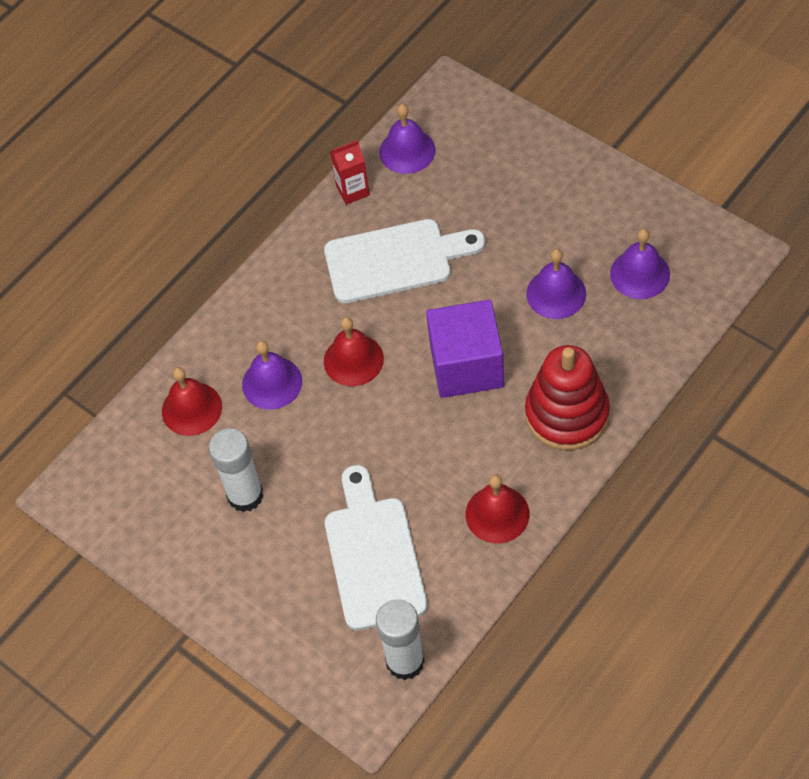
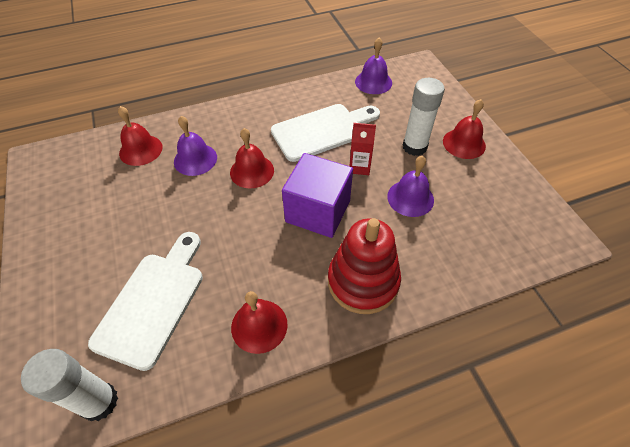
camera: 25 degrees right, 5 degrees down
(245, 495) = (119, 214): white glue stick -> white glue stick (414, 147)
(352, 190) = (327, 87): red carton -> red carton (359, 167)
(395, 260) = (322, 131): white cutting board -> white cutting board turned 45 degrees counterclockwise
(573, 187) = (464, 143): none -> red bell
(639, 274) = (479, 215): purple bell -> none

